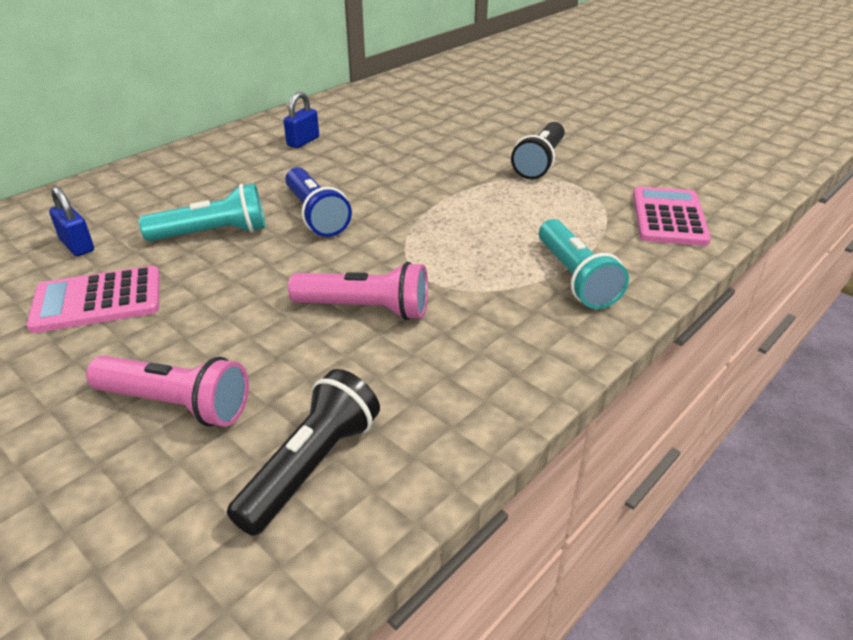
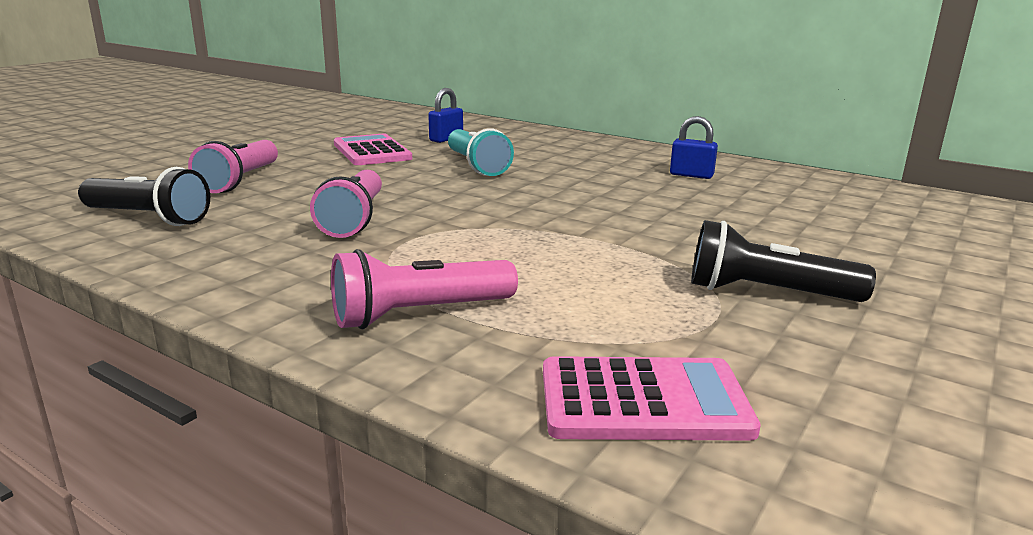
camera: 80 degrees right, 15 degrees down
(315, 215) = (526, 192): blue flashlight -> none
(575, 278) = (419, 314): turquoise flashlight -> pink flashlight

